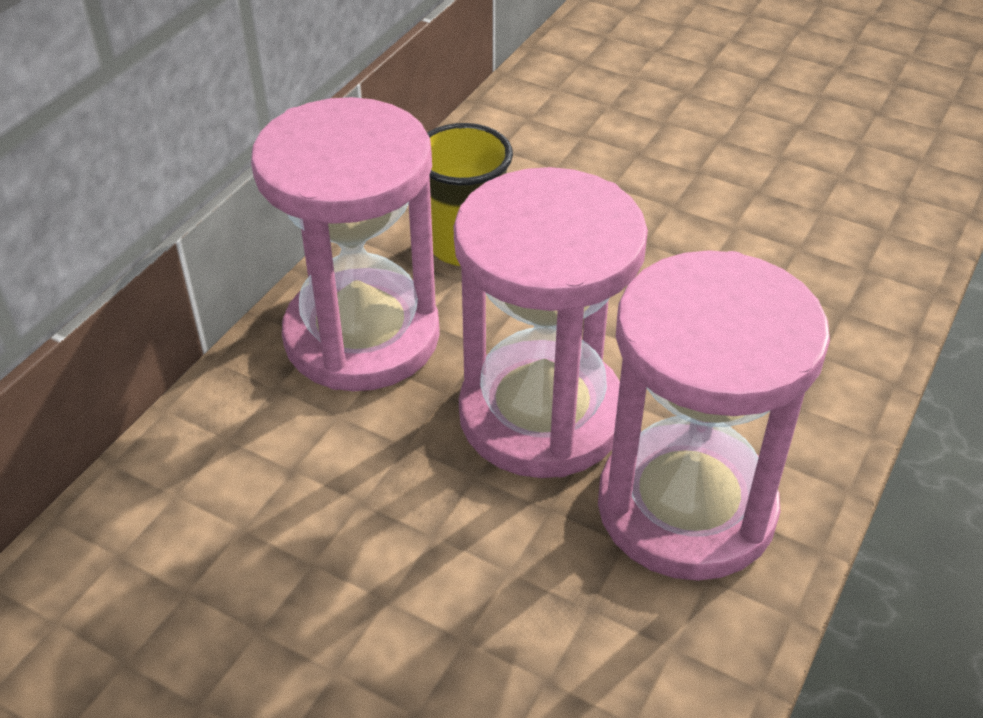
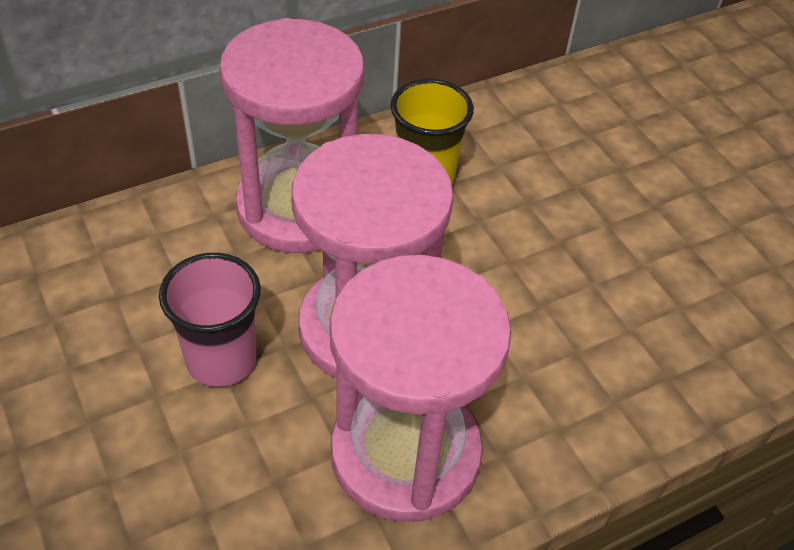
camera: 30 degrees right, 5 degrees up
(422, 526) = (221, 360): none -> pink cup

